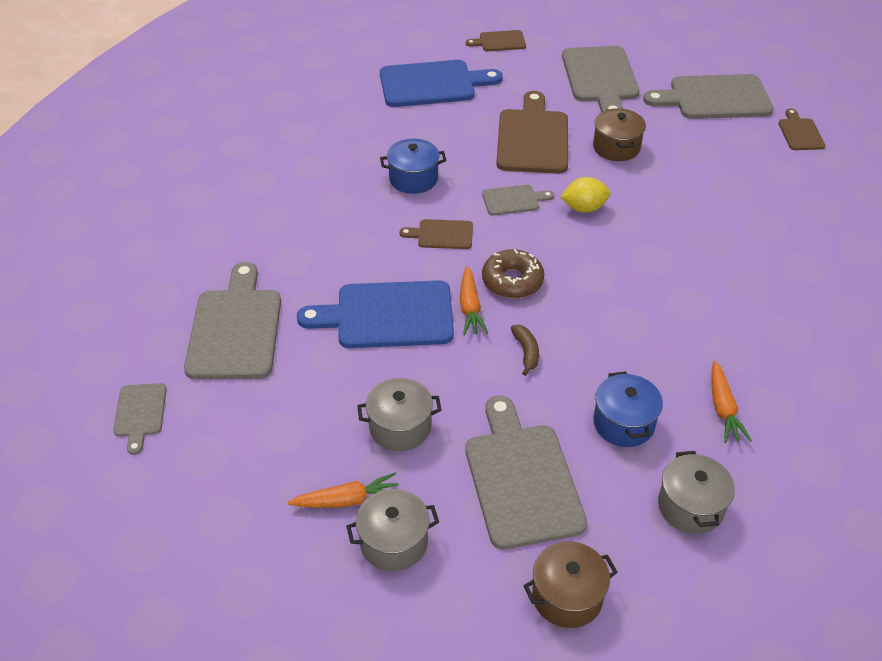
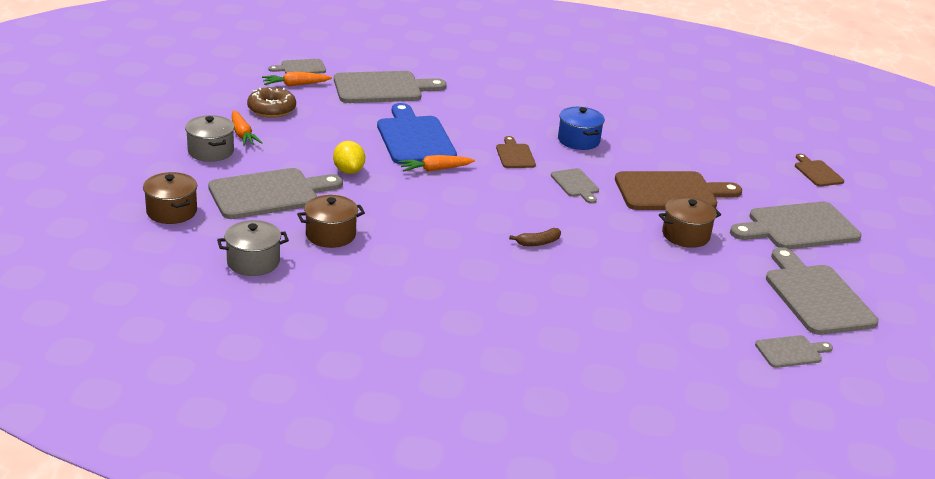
camera: 75 degrees right, 15 degrees down
(400, 427) = (307, 148): grey pot -> none
(432, 84) = (719, 142): blue cutting board -> none
(512, 281) = (473, 186): brown donut -> brown donut (271, 109)
(526, 352) = (394, 193): brown banana -> brown banana (538, 243)
(584, 208) = (583, 218): yellow lemon -> yellow lemon (348, 171)
(623, 423) = (330, 235): blue pot -> brown pot
(723, 408) = (357, 281): orange carrot -> orange carrot (295, 85)
(800, 133) = (791, 352): brown cutting board -> grey cutting board

